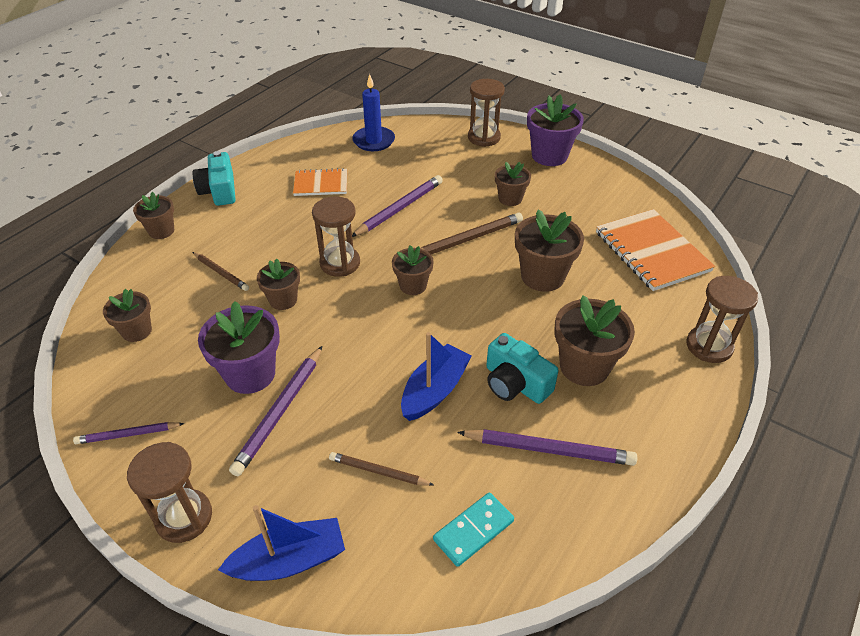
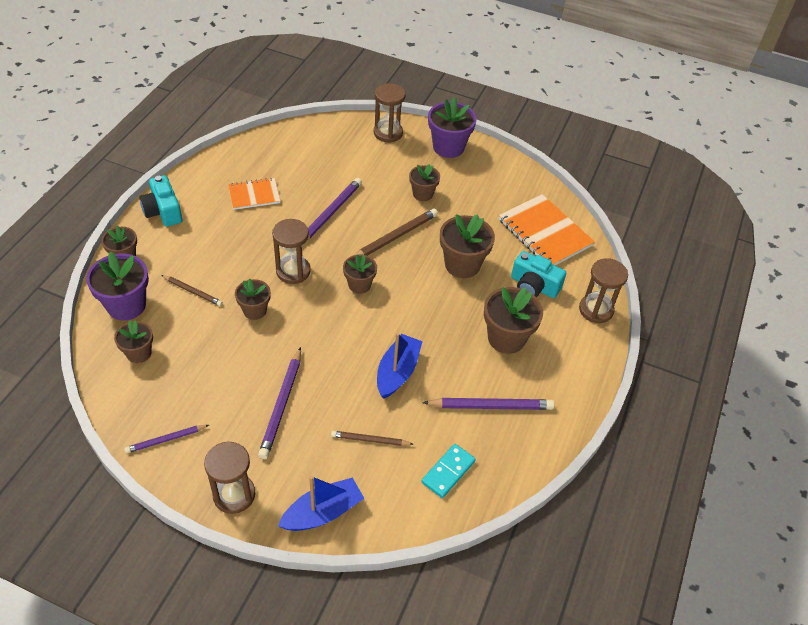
camera: 15 degrees left, 5 degrees up
(250, 374) = (248, 377): purple flower pot -> purple flower pot (126, 305)
(374, 141) = (290, 145): blue candle -> none
(515, 383) = (457, 358): turquoise camera -> turquoise camera (533, 286)

